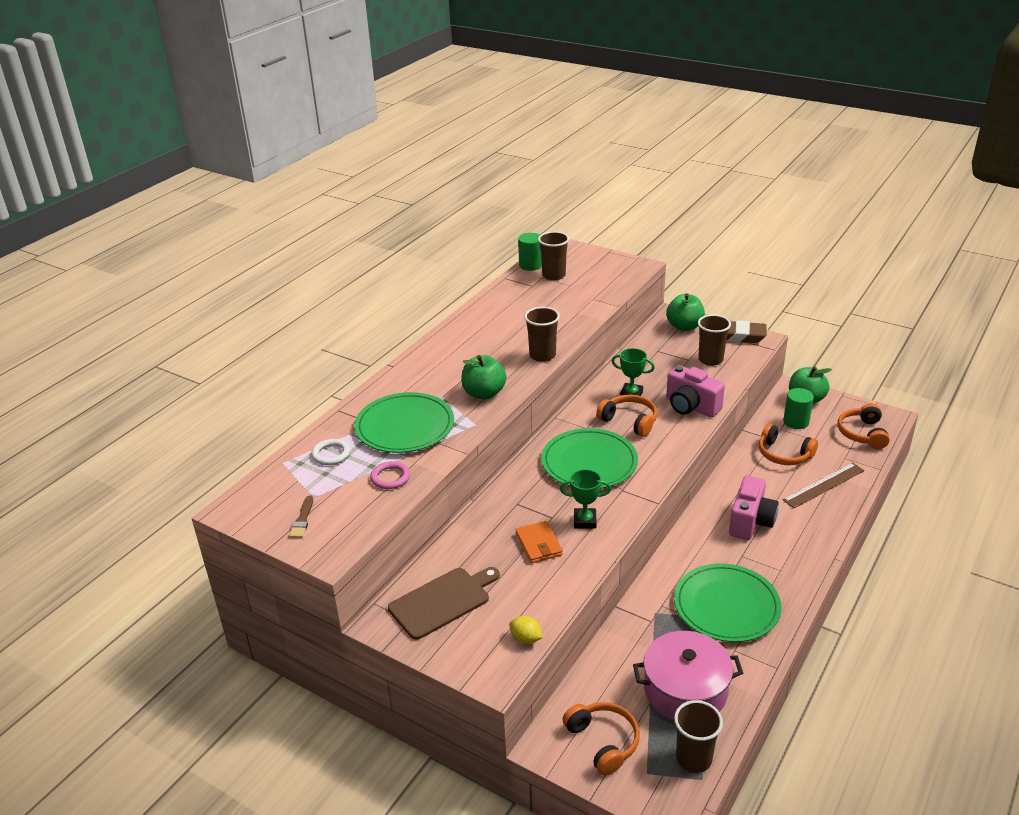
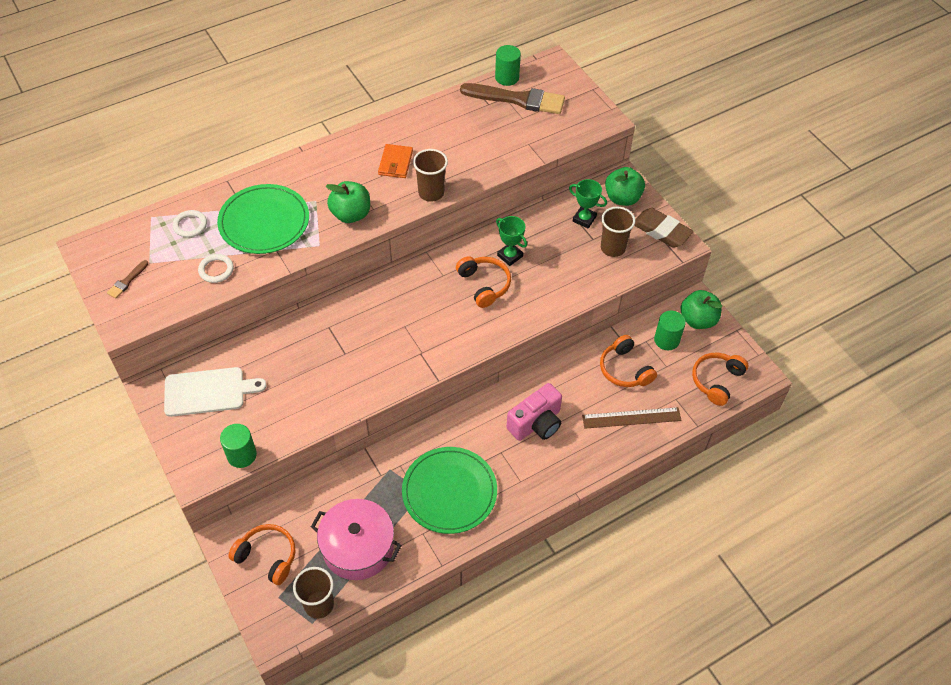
camera: 25 degrees right, 20 degrees up
(390, 477) = (216, 270): pink ring -> white ring
(442, 601) = (208, 391): brown cutting board -> white cutting board
(526, 639) = (242, 455): yellow lemon -> green cylinder
(539, 544) = (315, 374): orange wallet -> orange wallet (395, 163)
(553, 275) = (517, 99): brown cup -> brown brush
(585, 521) = (367, 369): green trophy -> green trophy (584, 219)
(589, 462) = (416, 313): green plate -> none
(603, 742) = (267, 557): orange headphones -> orange headphones turned 60 degrees counterclockwise
(691, 406) = (550, 293): pink camera -> none

